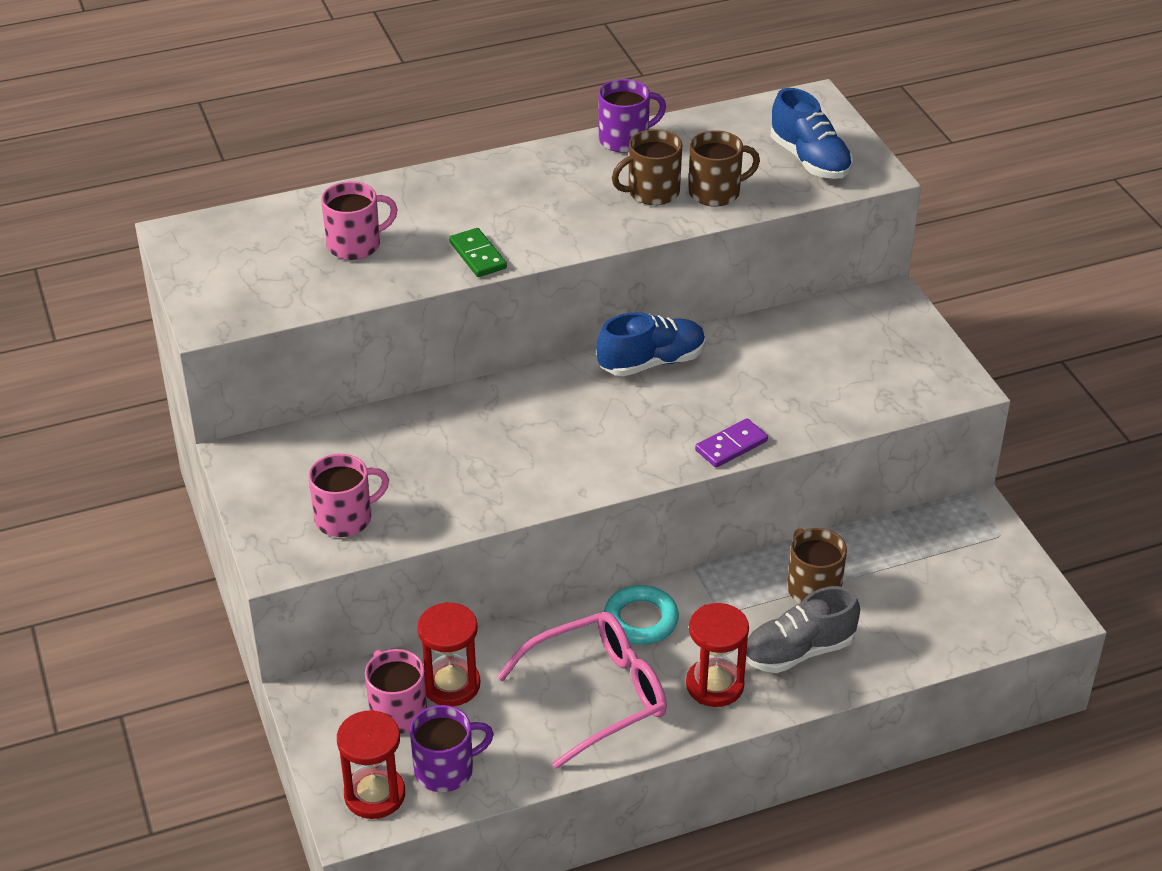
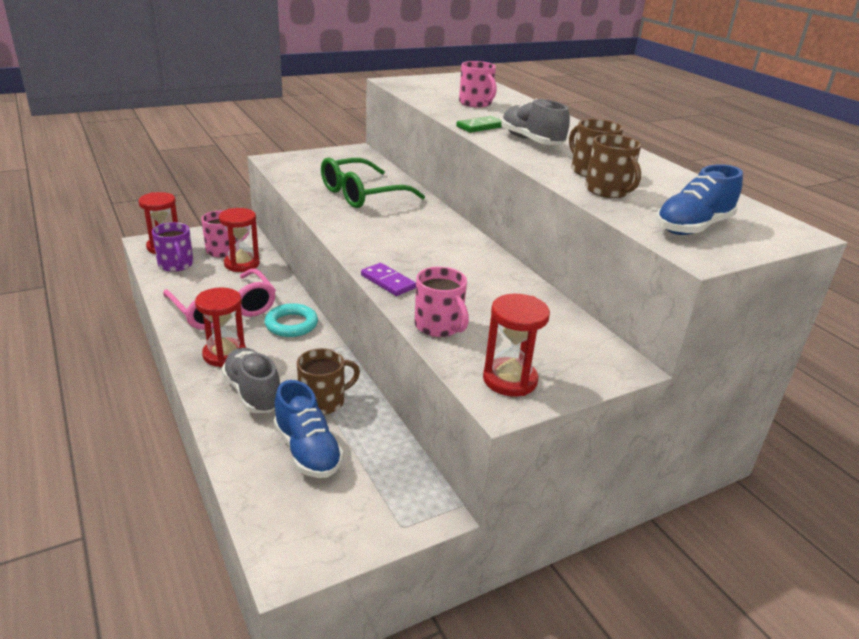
camera: 80 degrees right, 10 degrees down
(345, 518) = (307, 172): pink mug -> pink mug (439, 326)
(451, 458) = (361, 195): none -> green glasses
(540, 219) = (531, 141): none -> grey shoe
(625, 139) = (654, 164): purple mug -> none
(652, 362) = (477, 253): blue shoe -> blue shoe (307, 451)
(925, 376) = (510, 380): none -> red hourglass

